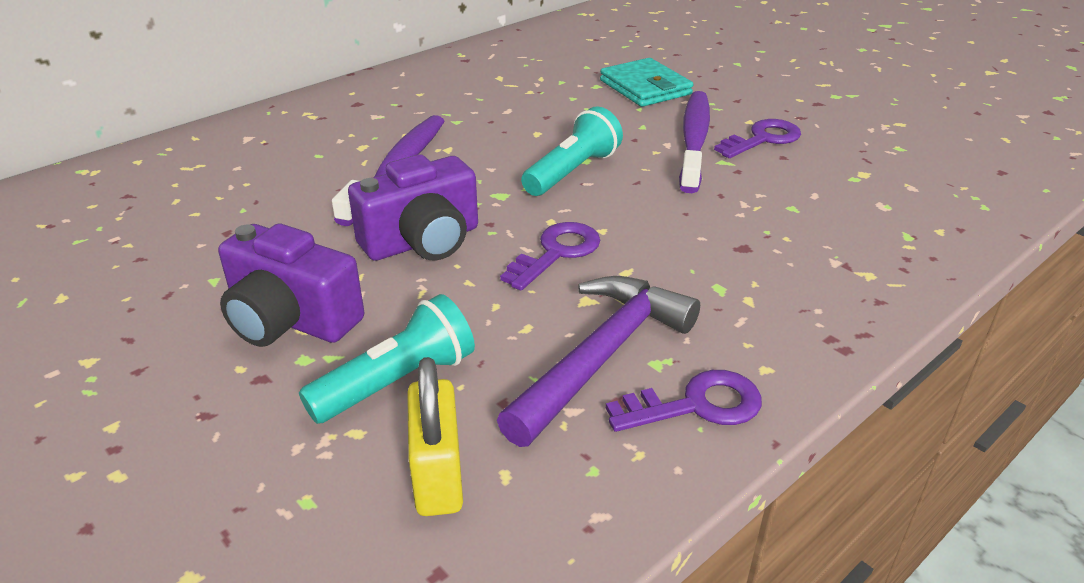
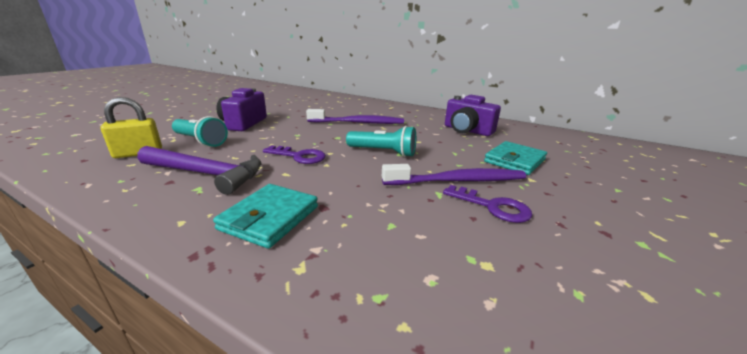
camera: 70 degrees right, 10 degrees down
(422, 241) = (301, 133): purple camera -> purple camera (467, 130)
(697, 405) = (154, 201): purple key -> none
(766, 290) = (269, 218): none -> turquoise wallet

